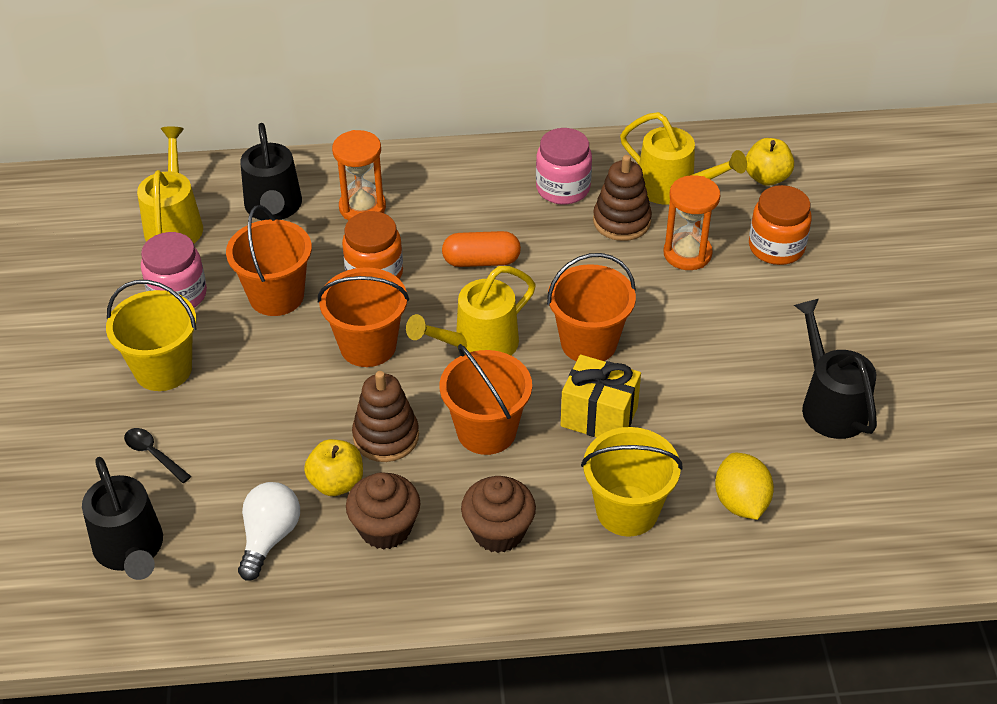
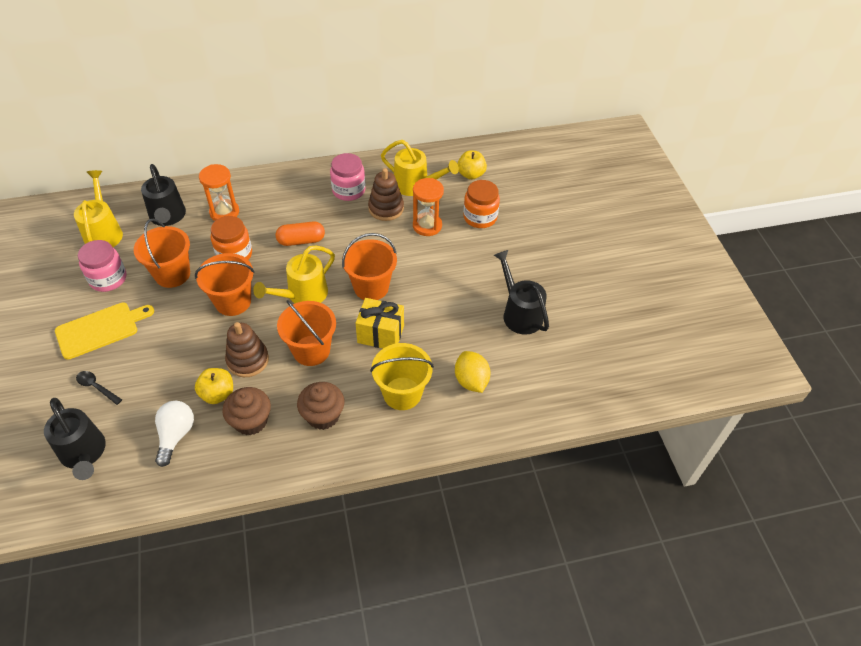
camera: 10 degrees left, 5 degrees up
(163, 369) = (100, 329): yellow bucket -> yellow cutting board

